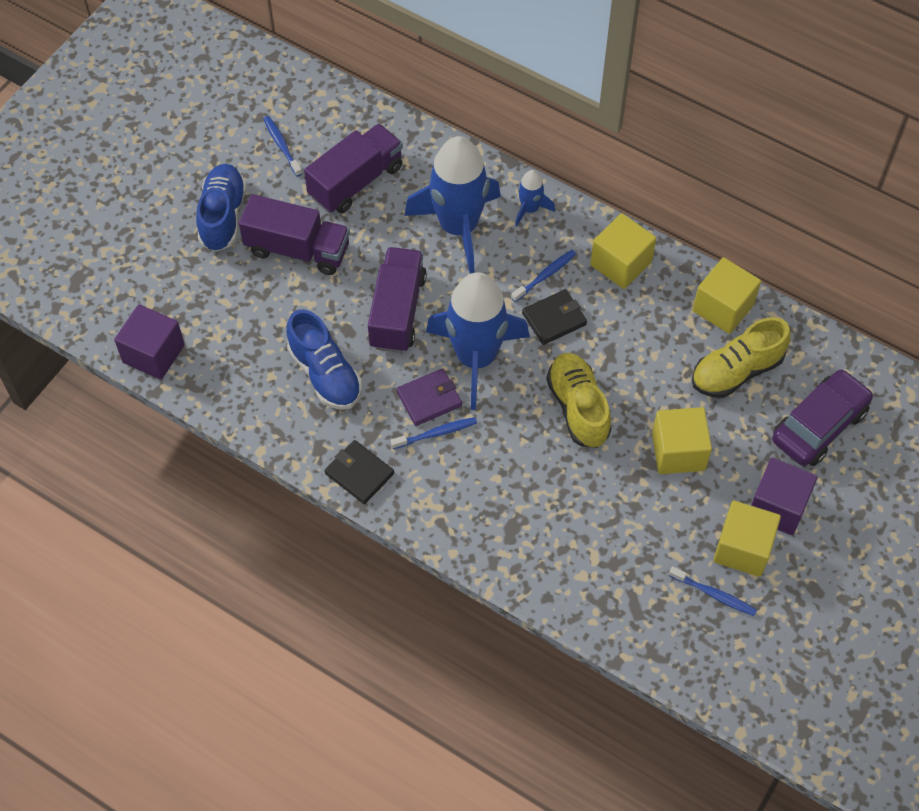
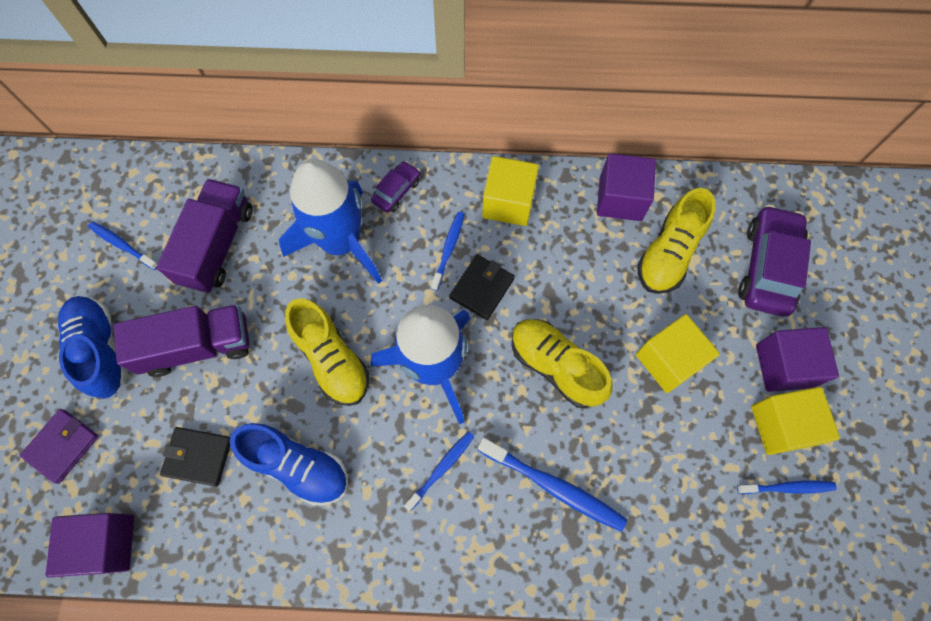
camera: 30 degrees left, 10 degrees up
(359, 474) = (392, 557): black wallet -> black wallet (198, 457)
(397, 311) = (332, 359): purple truck -> yellow shoe
(429, 399) = (414, 435): purple wallet -> purple wallet (62, 446)
(518, 492) = (554, 486): none -> blue toothbrush
(530, 209) = (396, 191): blue rocket -> purple car
(723, 308) = (620, 199): yellow cube -> purple cube

